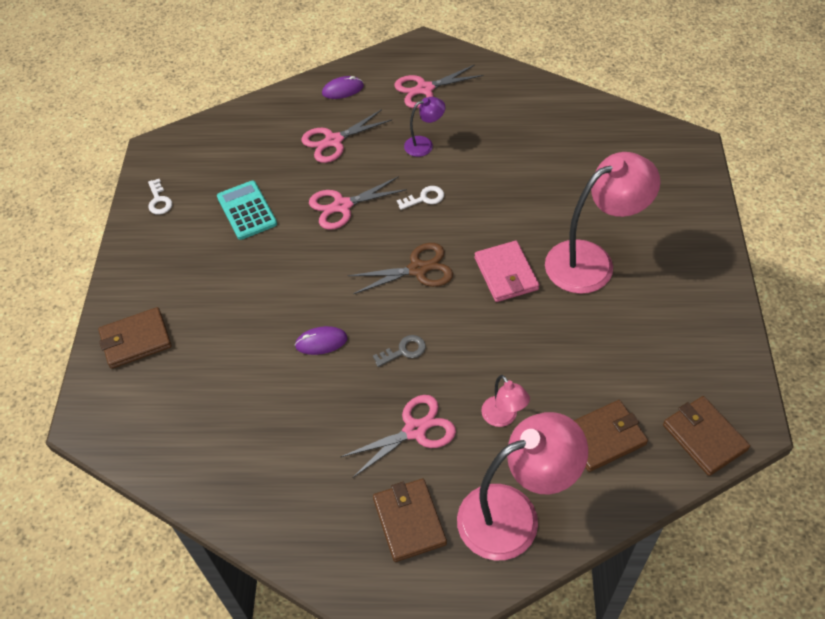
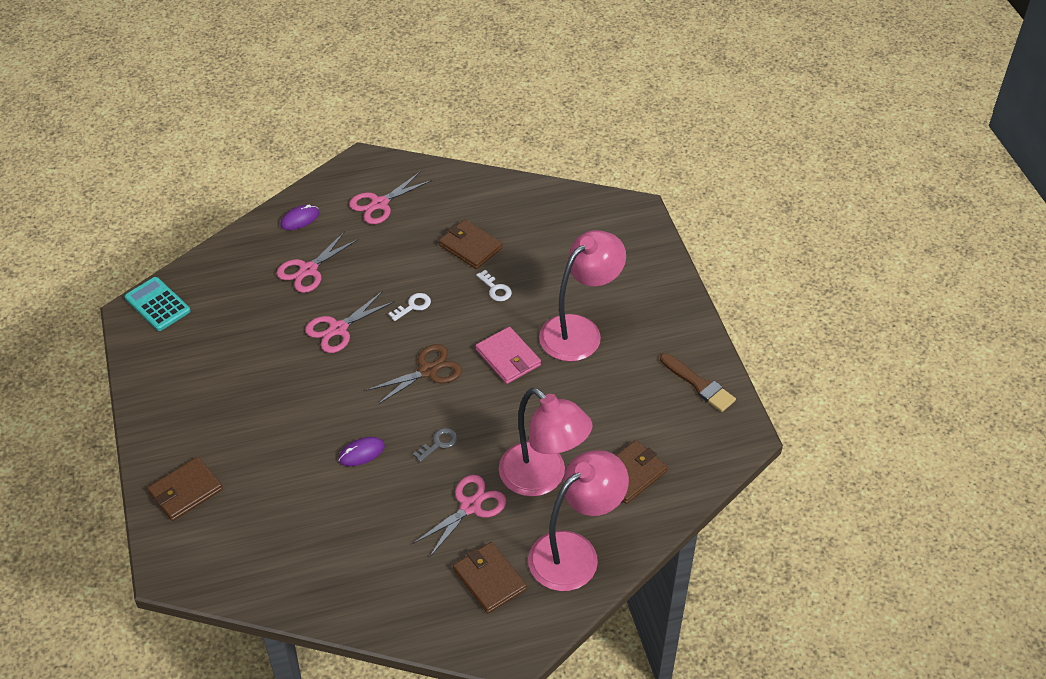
camera: 20 degrees left, 5 degrees down
(159, 200) = (156, 360): white key -> white key (495, 289)
(247, 210) = (247, 352): turquoise calculator -> turquoise calculator (157, 304)
(424, 144) = (397, 257): purple lamp -> none
(503, 417) = (542, 478): pink lamp -> pink lamp, size x2.11
(704, 437) = (711, 454): brown wallet -> brown wallet (470, 246)
(710, 352) = (699, 385): none -> brown brush

